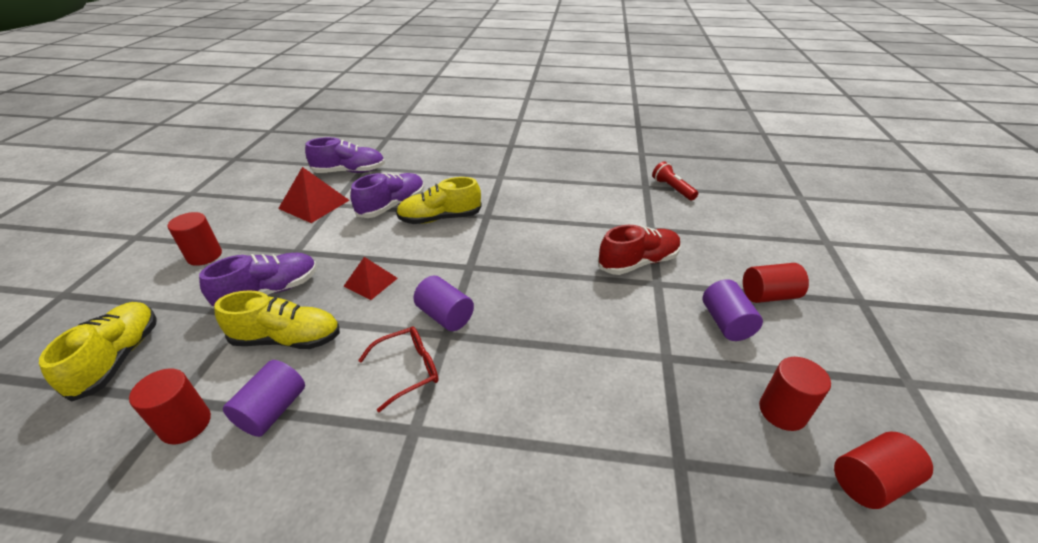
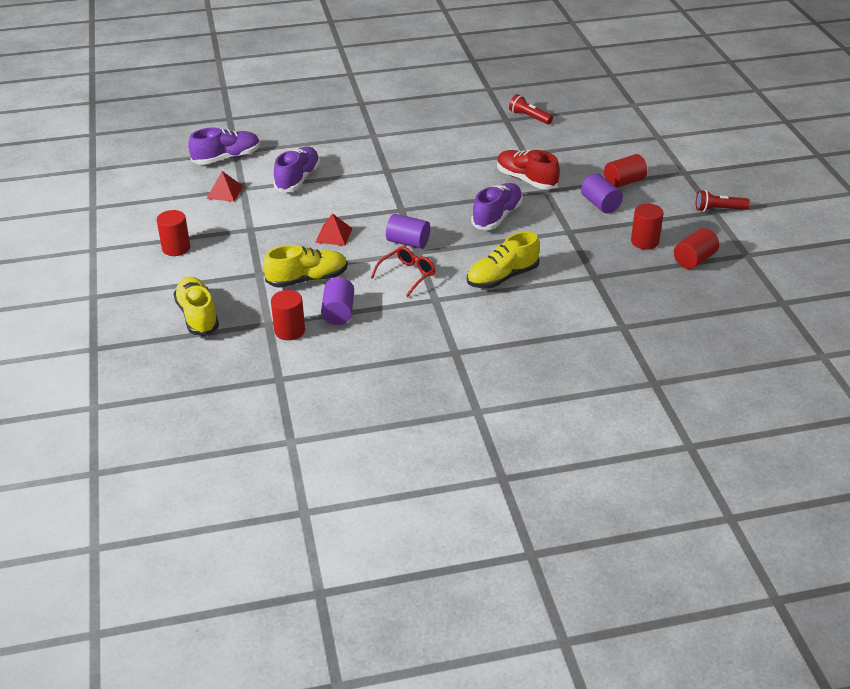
camera: 20 degrees left, 0 degrees up
(270, 292) = (262, 258): purple shoe -> purple shoe (497, 216)
(314, 204) = (225, 192): red pyramid -> red pyramid, size x0.64
(440, 218) = (349, 180): yellow shoe -> yellow shoe (502, 277)
(638, 262) = (526, 180): red shoe -> red shoe turned 90 degrees counterclockwise
(917, 380) = (718, 209): none -> red flashlight

